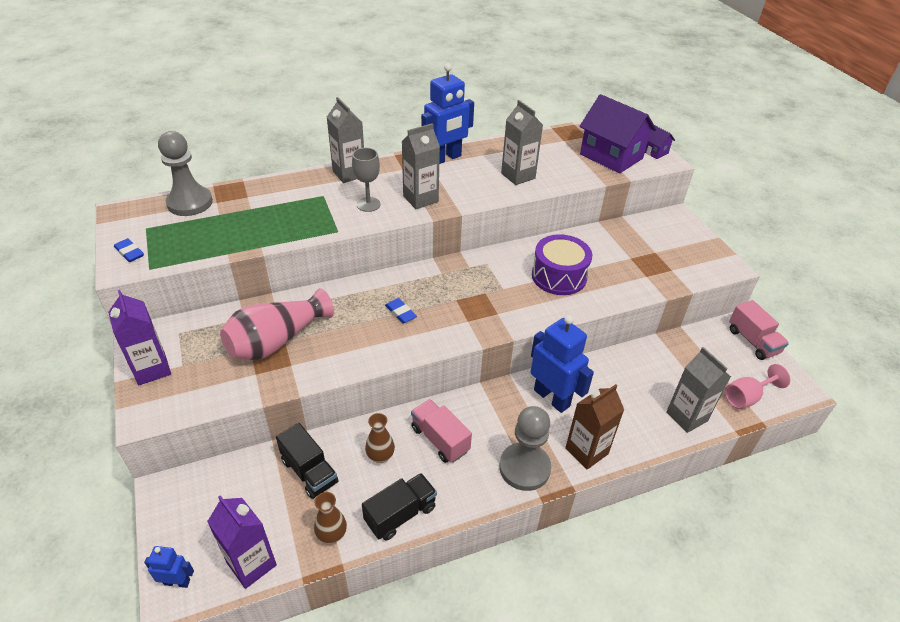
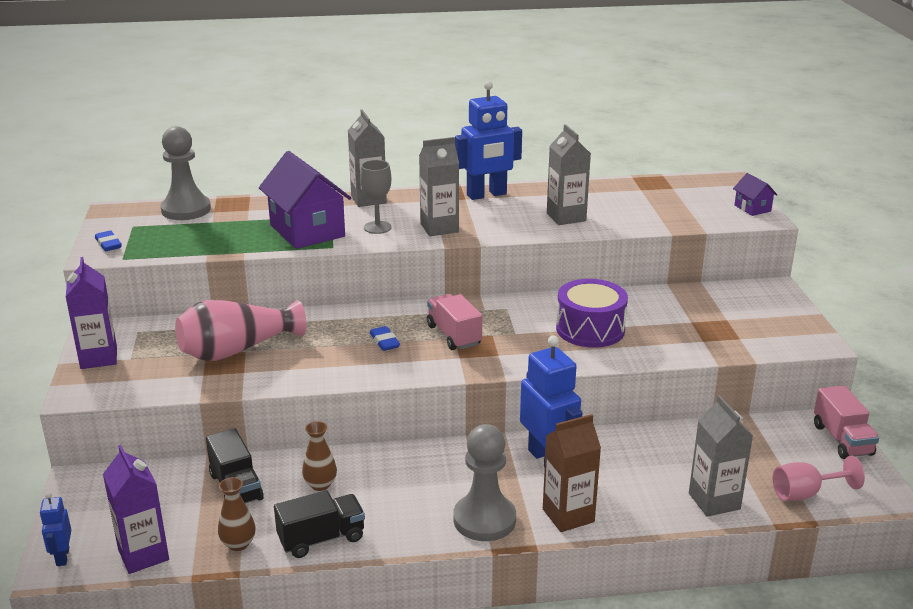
camera: 15 degrees right, 15 degrees down
(177, 582) = (62, 557): blue robot -> blue robot turned 120 degrees counterclockwise
(440, 439) = (395, 480): pink truck -> pink truck (454, 335)
(611, 156) = (693, 208): purple house -> purple house (307, 231)

